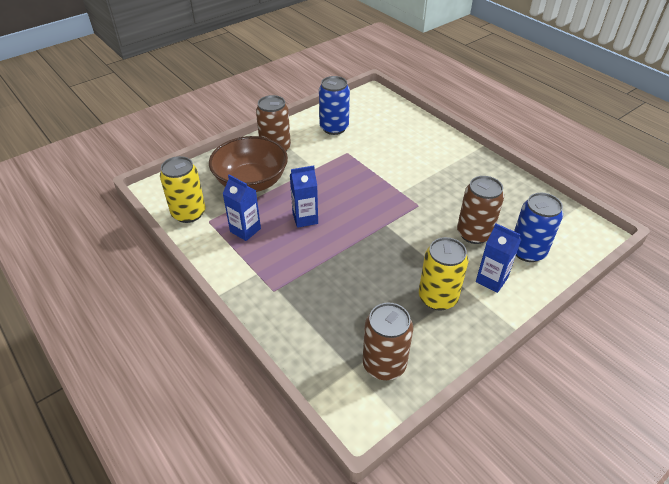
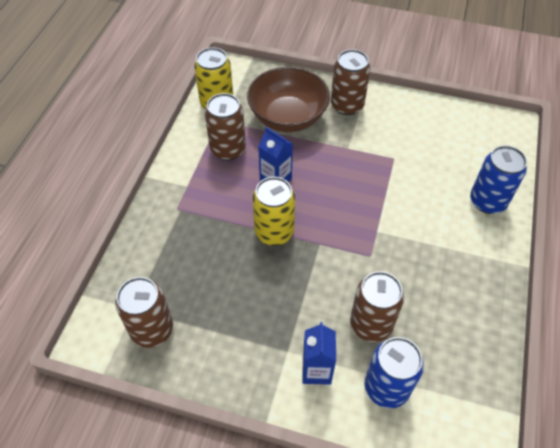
camera: 55 degrees right, 10 degrees up
(245, 230) = (228, 149): blue carton -> brown can
(334, 128) = (420, 128): blue can -> blue can (487, 201)
(437, 297) = (257, 334): yellow can -> yellow can (274, 232)

